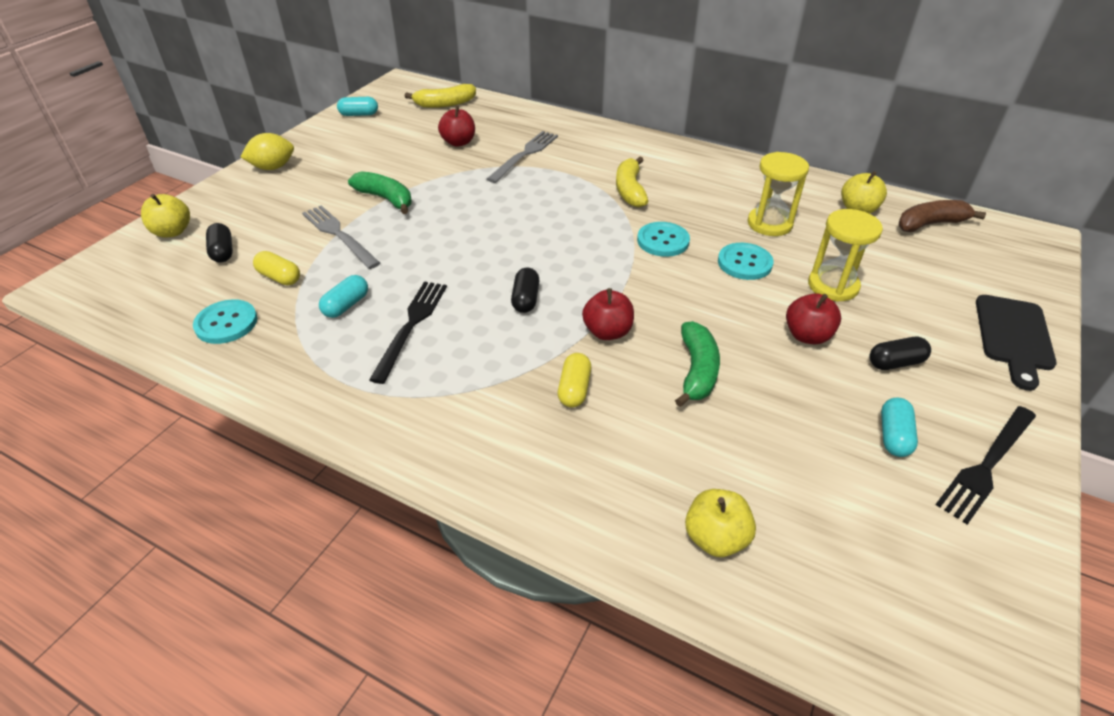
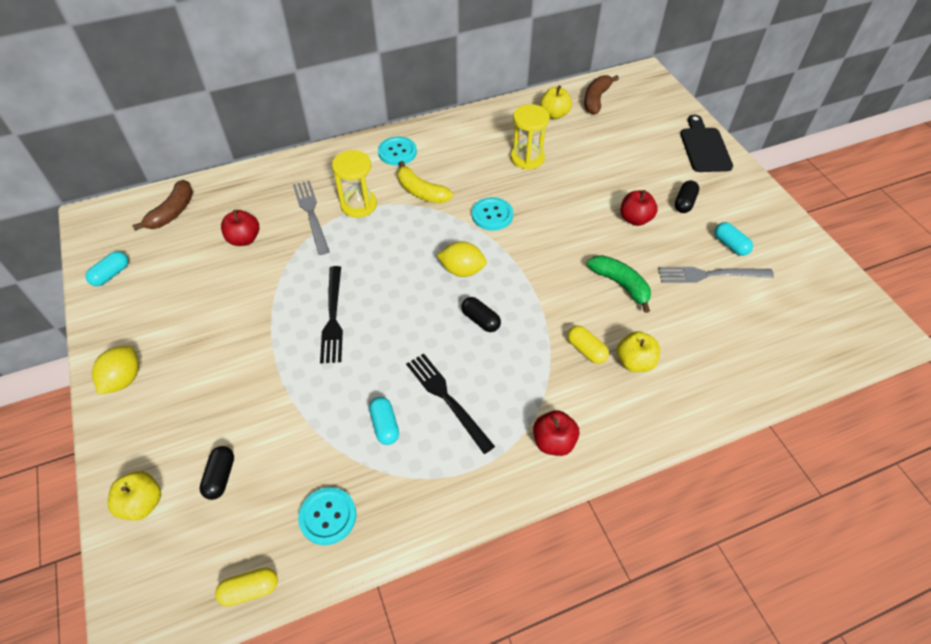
camera: 50 degrees left, 10 degrees up
(223, 252) = (220, 477): black capsule -> black capsule turned 75 degrees clockwise
(279, 277) = (303, 452): yellow capsule -> yellow capsule (250, 590)
(339, 235) = (287, 384): grey fork -> grey fork (710, 274)
(386, 199) = (271, 328): green banana -> none
(444, 104) = (172, 212): yellow banana -> brown banana
(571, 258) = (462, 270): none -> yellow lemon
(607, 332) = (551, 301): red apple -> red apple (553, 442)
(715, 538) = (740, 363): yellow apple -> yellow apple (634, 362)
(744, 263) = (551, 196): turquoise button -> turquoise button (397, 152)
(833, 286) = (606, 177): yellow hourglass -> yellow hourglass (358, 205)
(987, 465) = (772, 228): black fork -> black fork (333, 317)
(1013, 336) = (704, 147): black cutting board -> black cutting board turned 150 degrees counterclockwise

